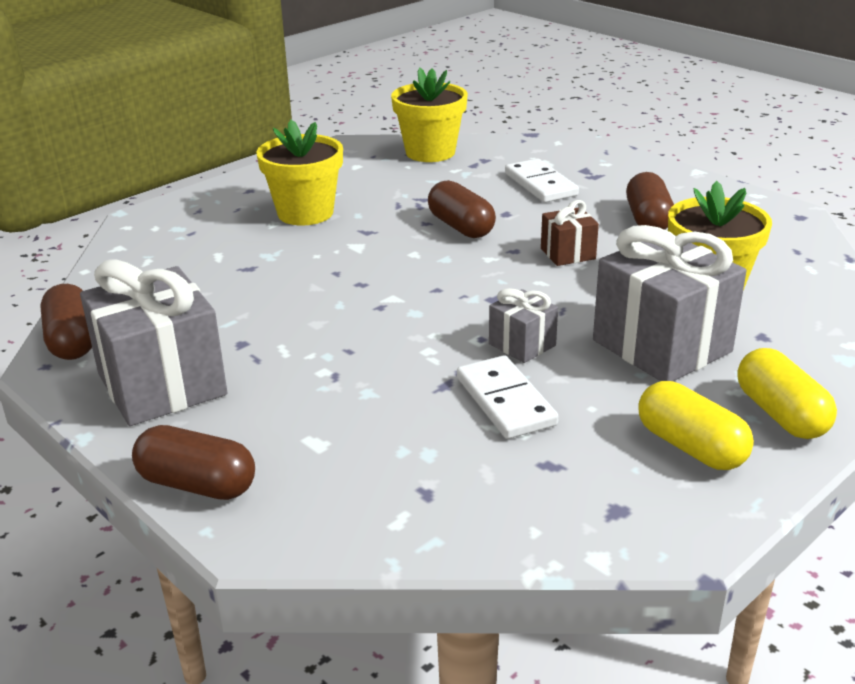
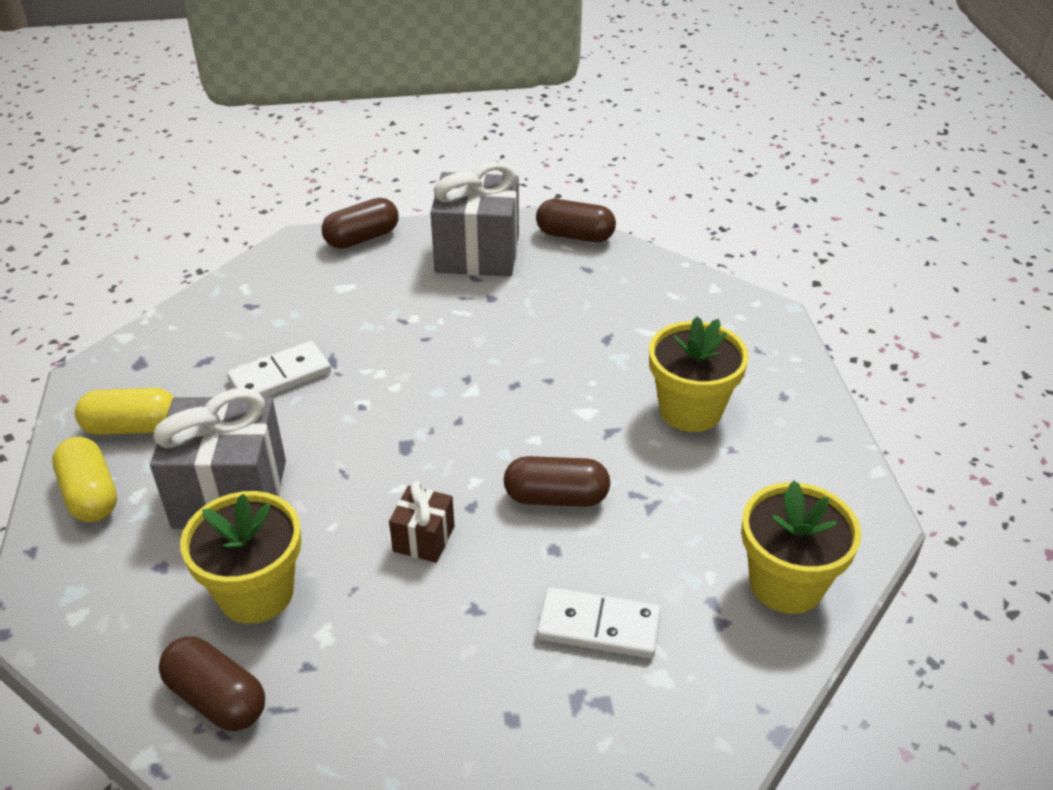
camera: 125 degrees right, 10 degrees up
(506, 401) = (280, 376): white domino -> white domino turned 45 degrees counterclockwise
(522, 345) = (328, 421): grey gift -> none
(648, 220) = (420, 658): brown capsule -> brown capsule (217, 698)
(780, 414) = (90, 495): yellow capsule -> yellow capsule turned 45 degrees clockwise

